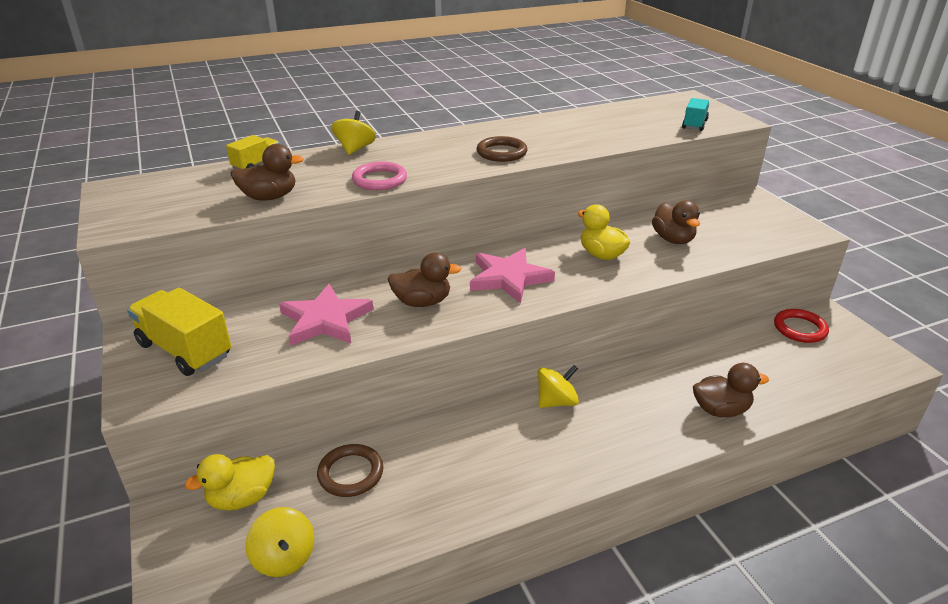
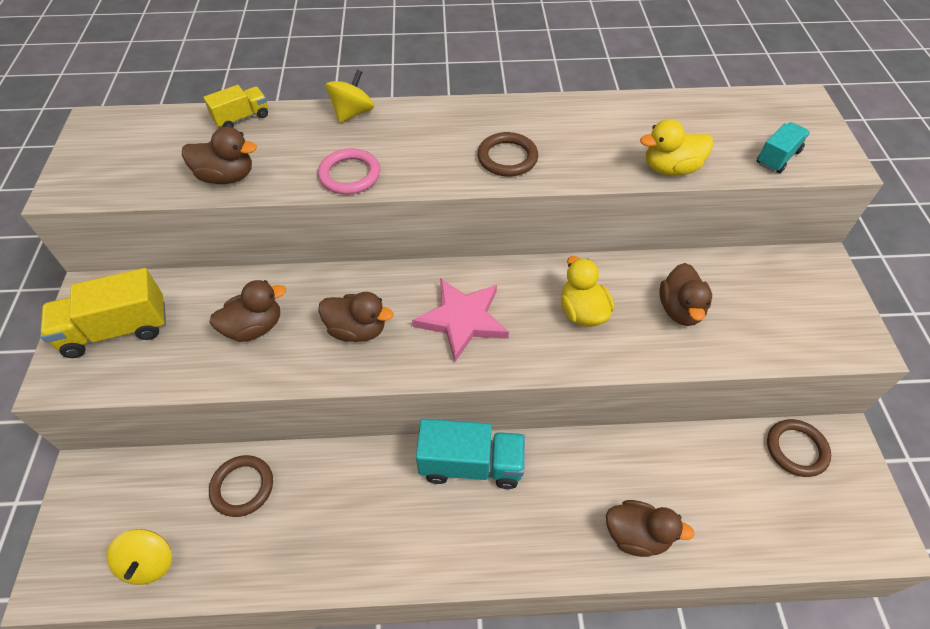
camera: 20 degrees right, 20 degrees up
(185, 350) = (117, 330): yellow truck -> yellow truck turned 75 degrees counterclockwise
(242, 498) = (143, 482): yellow duck -> yellow duck (670, 168)
(325, 320) = (254, 327): pink star -> brown duck
(556, 401) = (471, 464): yellow spinning top -> turquoise truck
(800, 329) = (796, 449): red ring -> brown ring

